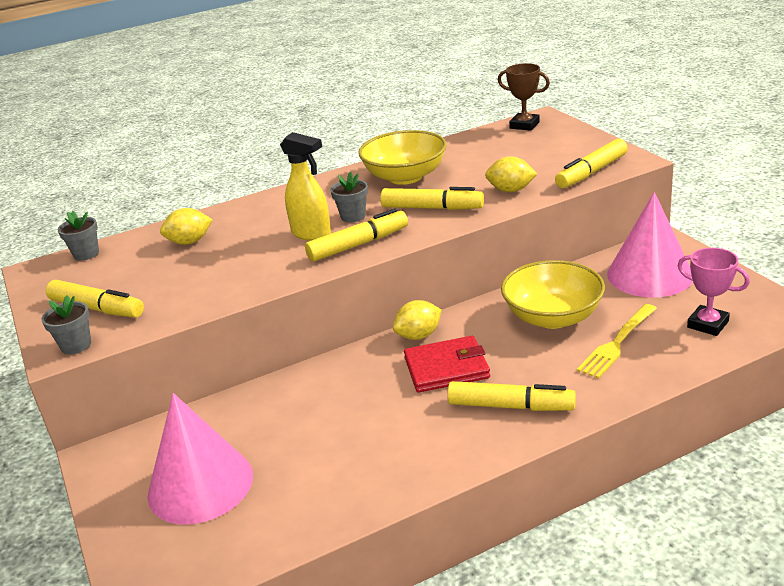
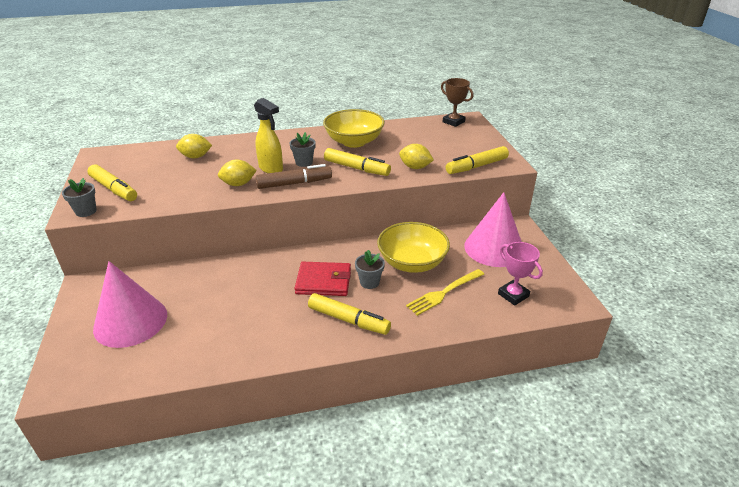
camera: 10 degrees right, 5 degrees up
(86, 254) = (132, 150): grey flower pot -> grey flower pot (369, 282)
(358, 245) = (294, 183): yellow marker -> brown marker
(418, 335) = (319, 254): yellow lemon -> yellow lemon (238, 184)

